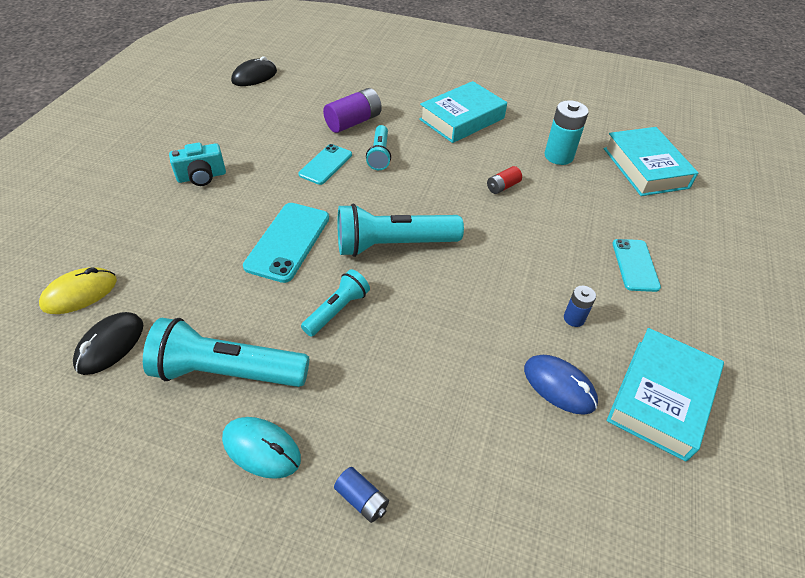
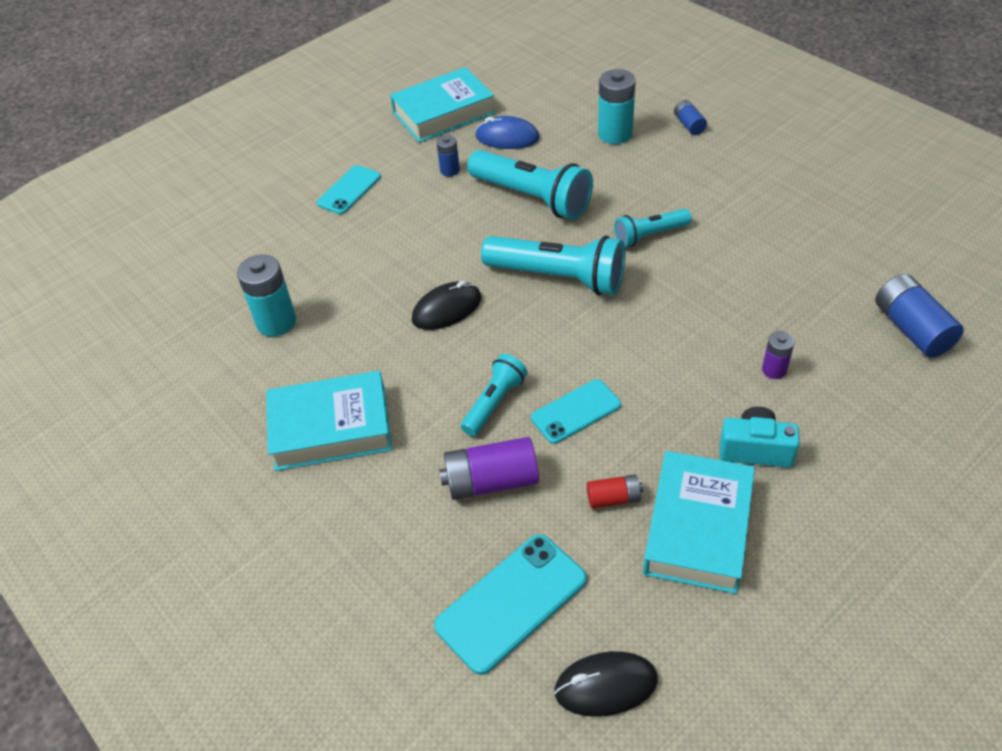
camera: 145 degrees left, 0 degrees up
(80, 293) = (911, 329): yellow mouse -> blue battery
(110, 345) = (873, 269): black mouse -> black mouse (447, 309)
(196, 227) = (774, 370): none -> purple battery
(228, 371) = (765, 218): turquoise flashlight -> turquoise flashlight (532, 198)
(261, 448) = (749, 165): turquoise mouse -> none
(288, 241) = (670, 317): turquoise phone -> turquoise phone (511, 602)
(445, 441) = (615, 134): none -> turquoise battery
(502, 187) = (384, 304): red battery -> red battery (613, 498)
(559, 386) = (507, 137): blue mouse -> blue mouse turned 60 degrees counterclockwise
(645, 168) = (203, 274): turquoise book -> turquoise book (698, 528)

